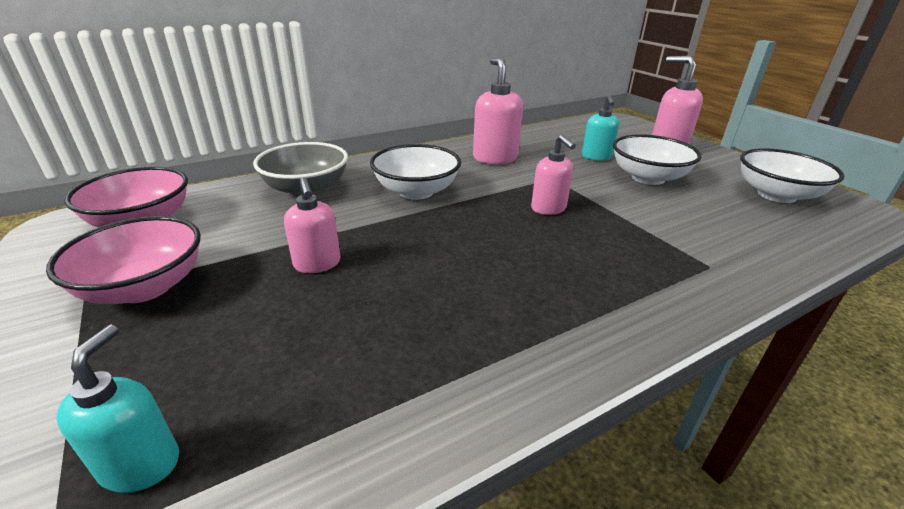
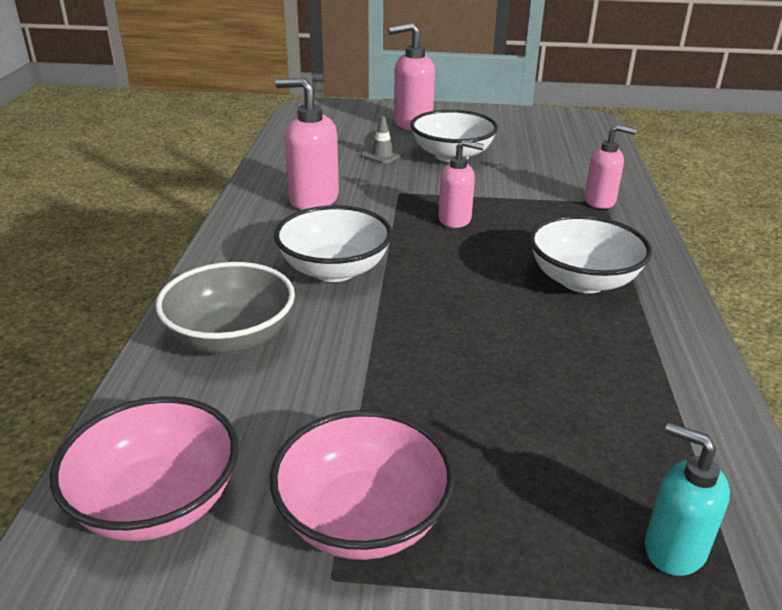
camera: 55 degrees left, 0 degrees up
(317, 264) = (430, 377): pink soap dispenser -> pink soap dispenser (600, 201)
(596, 157) = (382, 155): turquoise soap dispenser -> grey traffic cone
(776, 195) = (536, 130): white bowl -> white bowl (583, 280)

